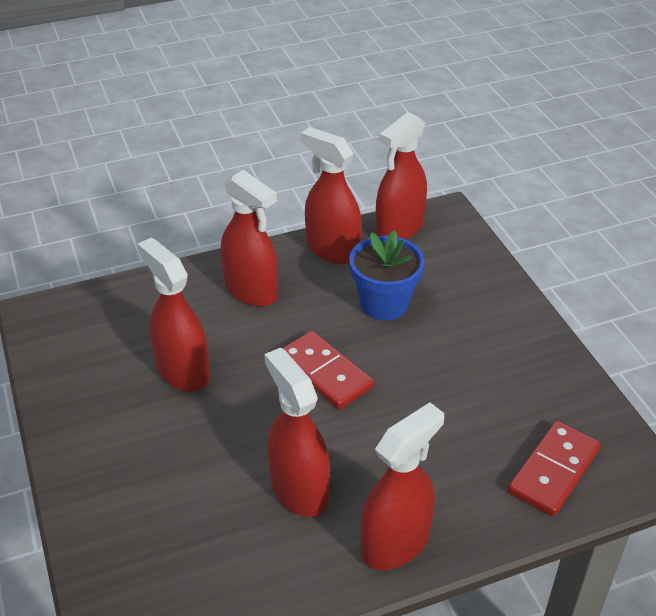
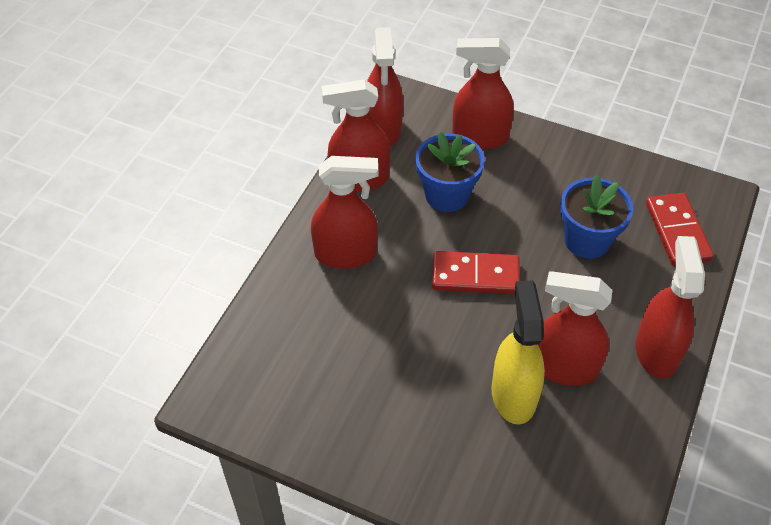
camera: 45 degrees left, 10 degrees up
(183, 371) = (382, 352): red spray bottle -> red spray bottle (479, 137)
(232, 475) = (513, 394): none -> yellow spray bottle
(456, 416) = (587, 240): none -> blue flower pot

